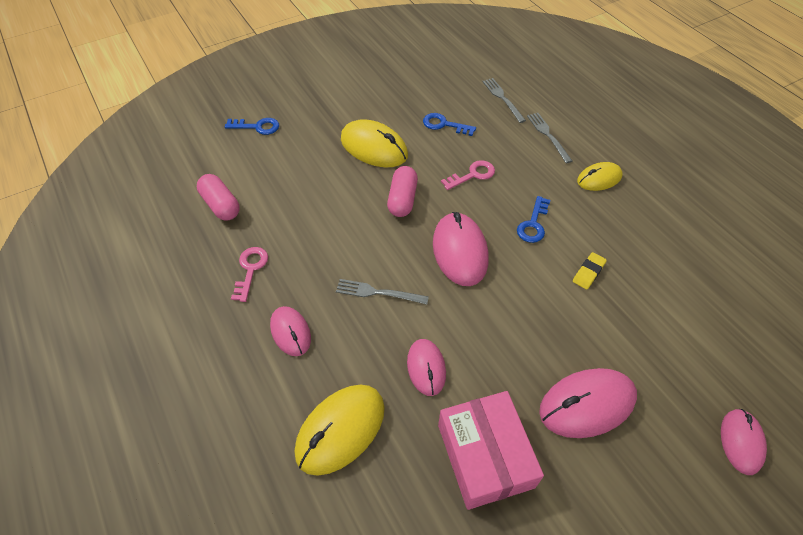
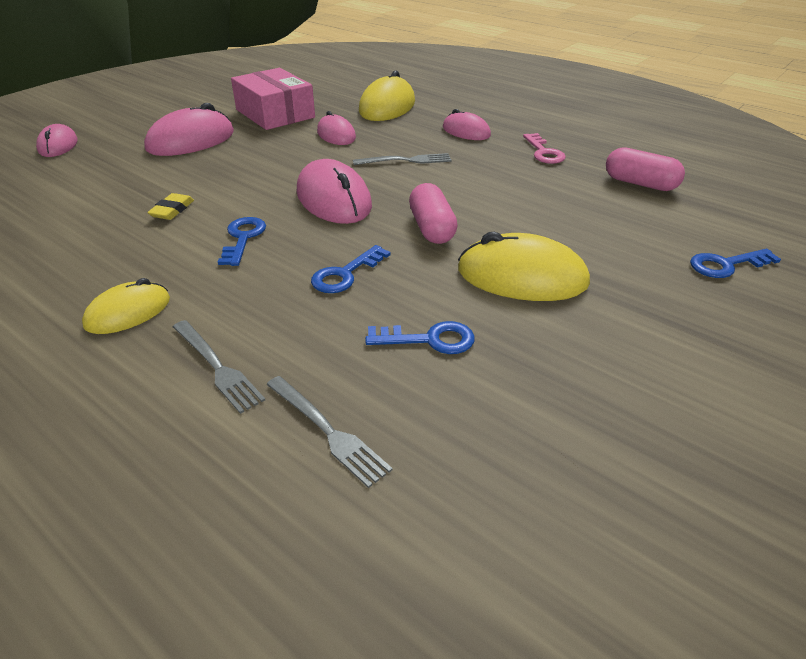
camera: 160 degrees right, 15 degrees down
(472, 175) = (345, 274): pink key -> blue key

